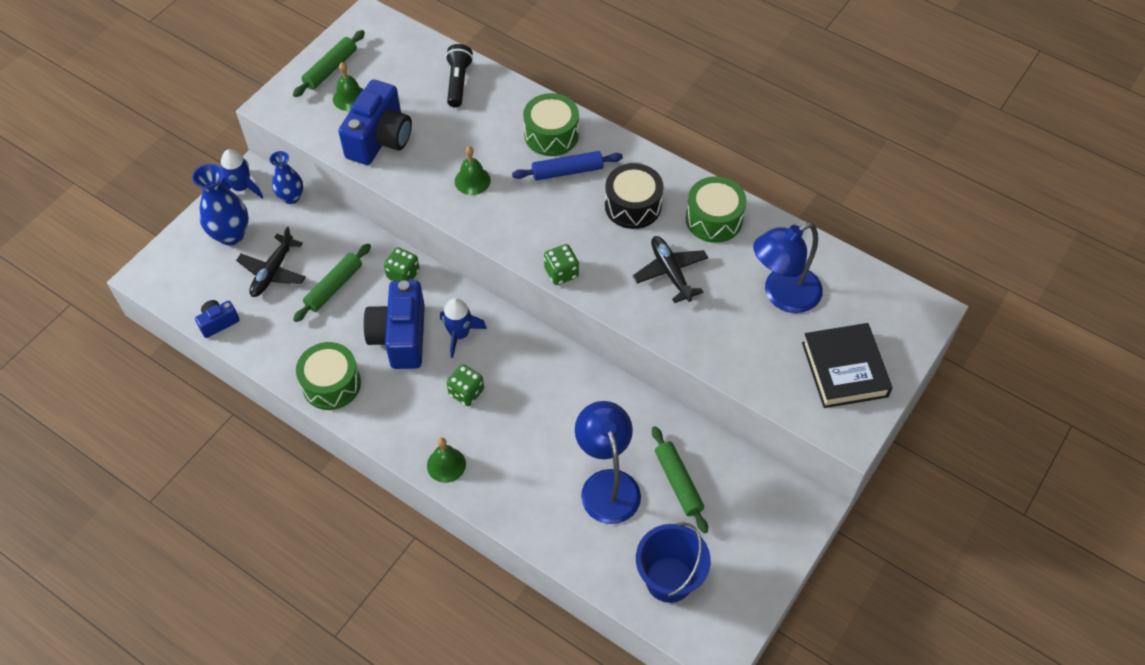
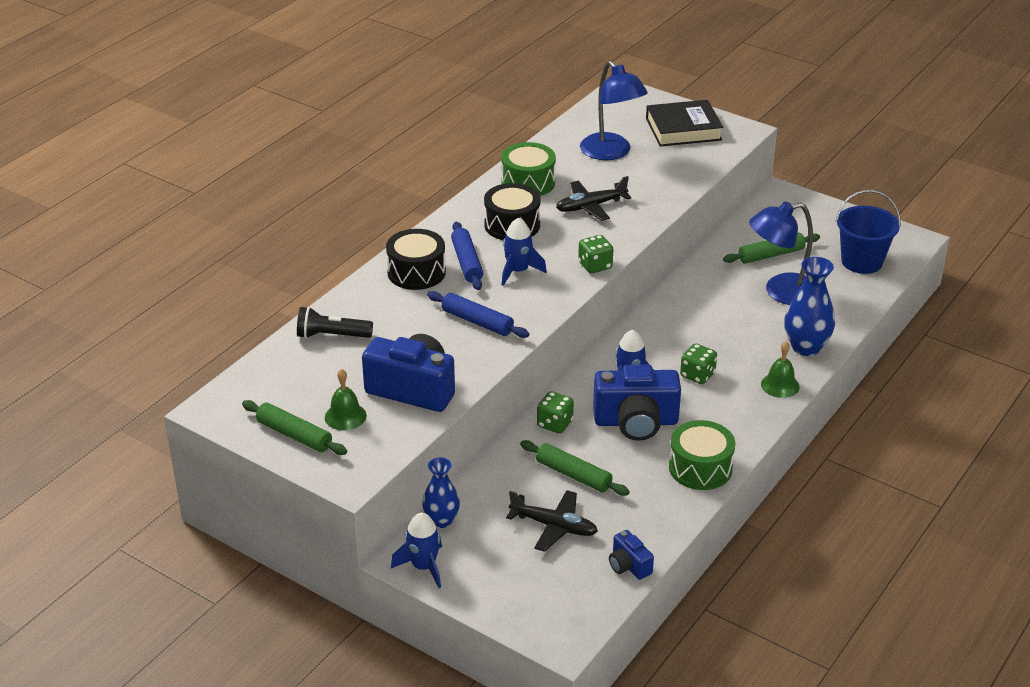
camera: 90 degrees left, 20 degrees down
(231, 235) = (499, 569): blue vase -> blue vase (806, 347)
(472, 180) = (477, 322): green bell -> blue rolling pin
(551, 135) = (416, 272): green drum -> black drum
(552, 211) = (518, 271): none -> blue rocket

